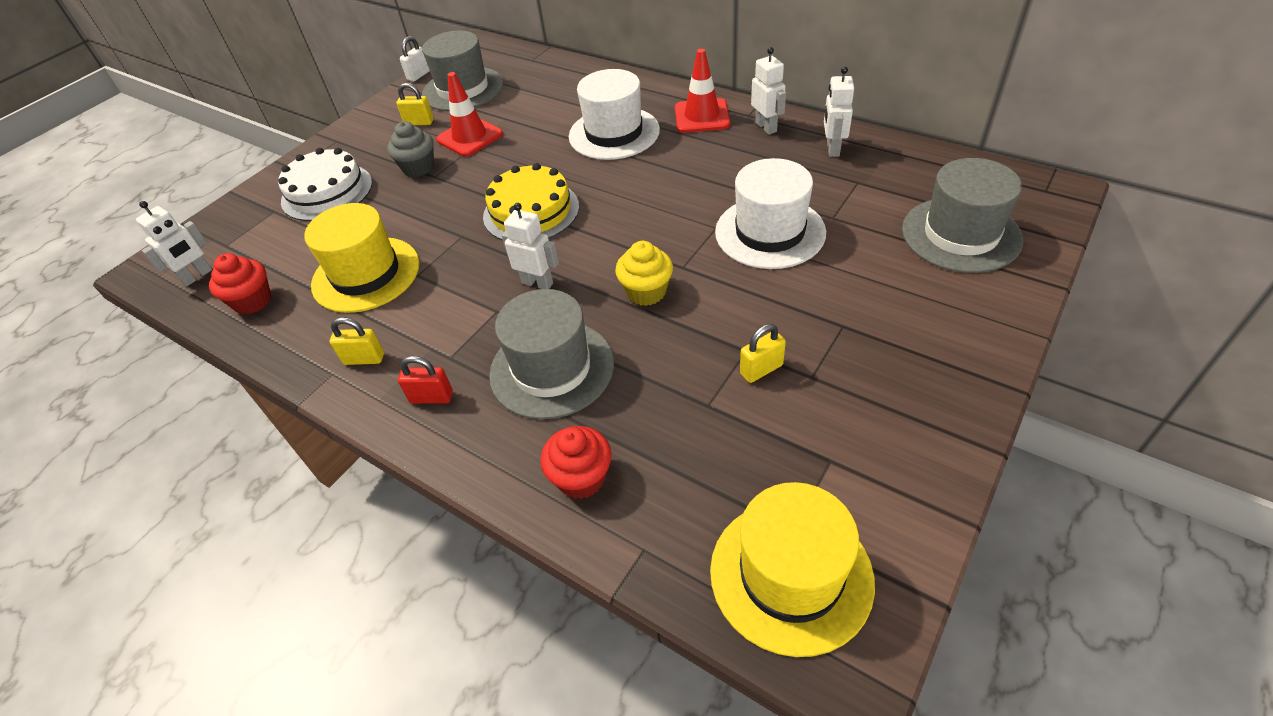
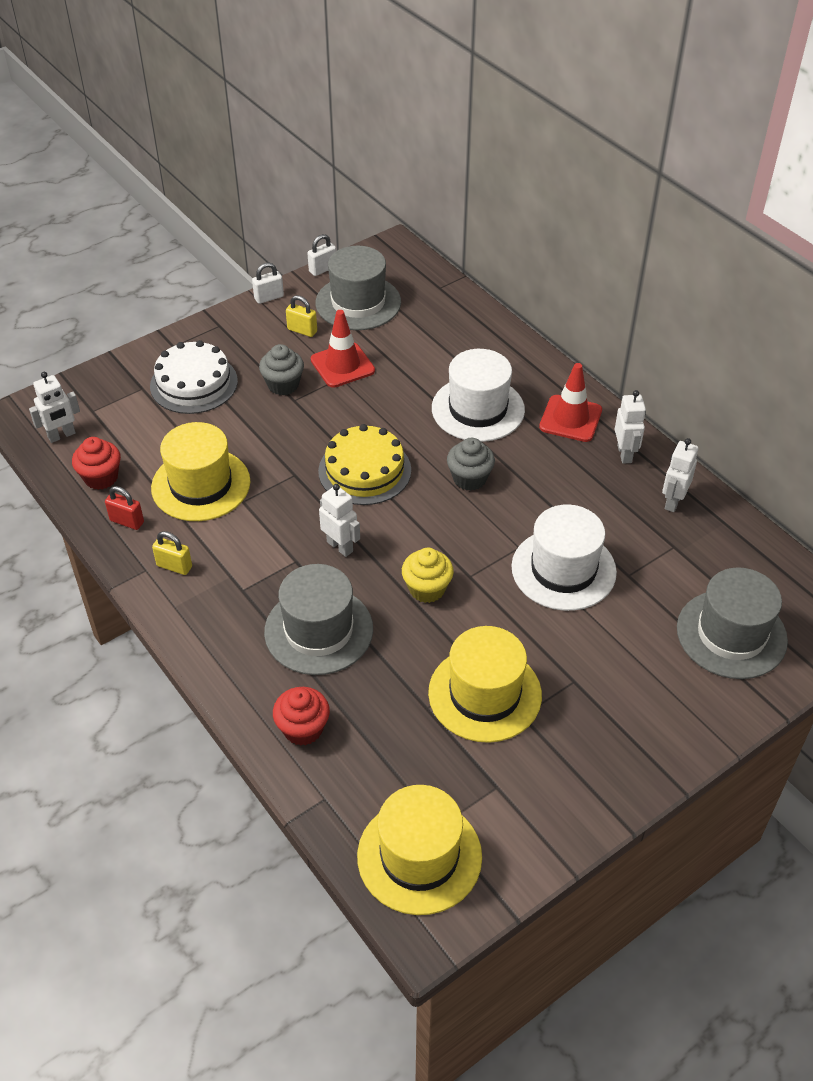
camera: 15 degrees right, 0 degrees up
(377, 108) = (269, 297): none -> white padlock
(431, 397) = (215, 620): red padlock -> red padlock (127, 521)
(636, 187) = (469, 478): none -> grey cupcake
(761, 369) = (485, 694): yellow padlock -> yellow hat

